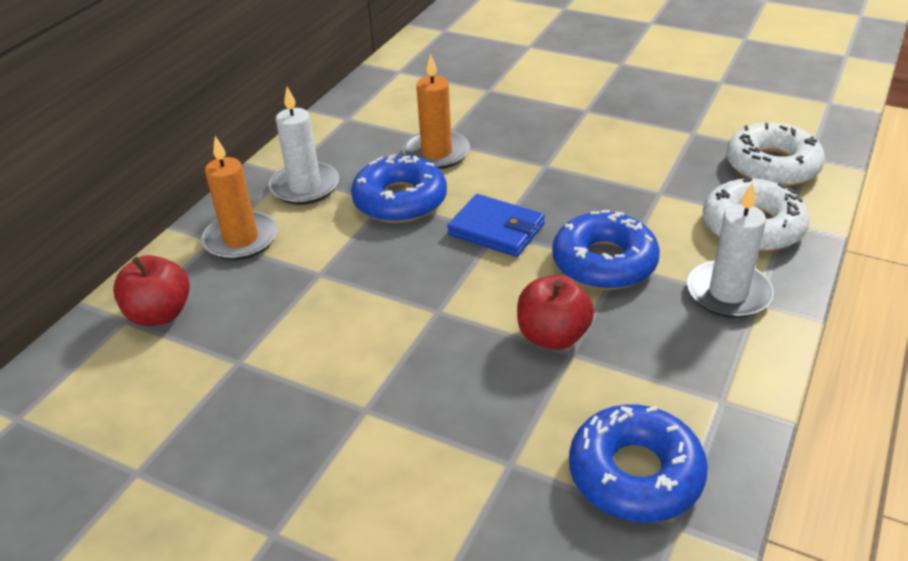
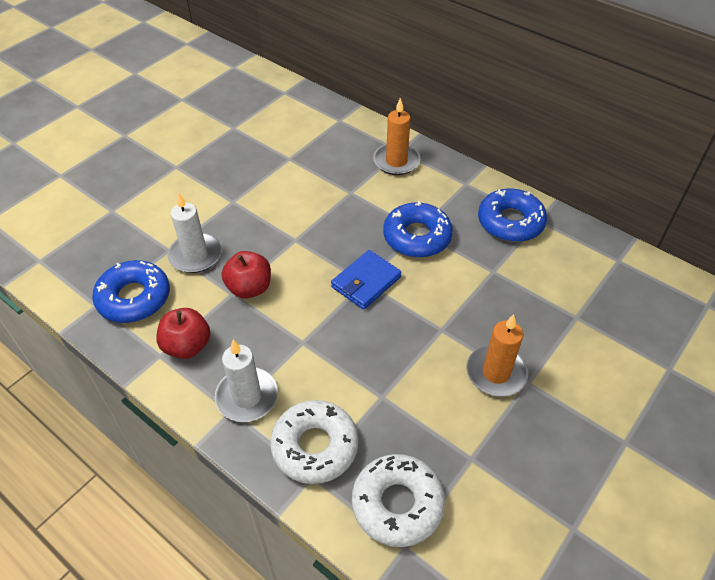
camera: 100 degrees right, 10 degrees up
(160, 314) = (339, 131): red apple -> red apple (187, 346)
(305, 187) = (447, 192): white candle -> white candle (195, 255)
(436, 153) = (475, 265): orange candle -> orange candle (496, 373)
(604, 262) = (308, 333): blue donut -> blue donut (510, 222)

